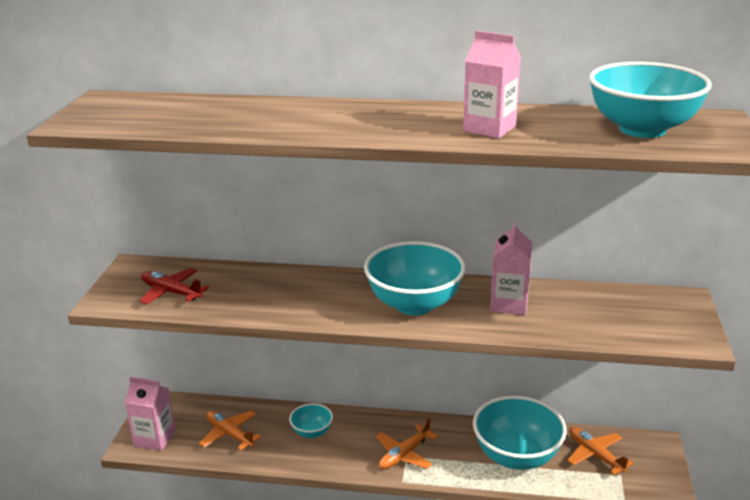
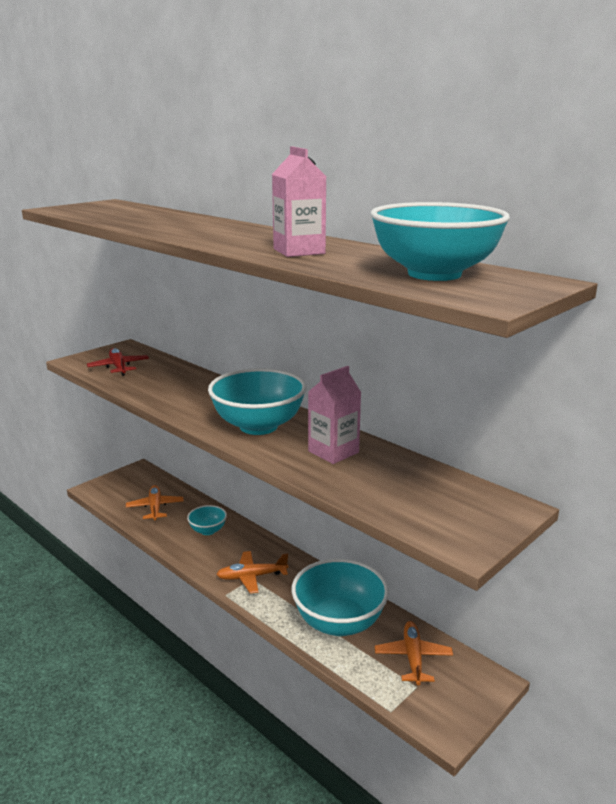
camera: 35 degrees right, 5 degrees down
(154, 438) = (110, 490): pink carton -> none

